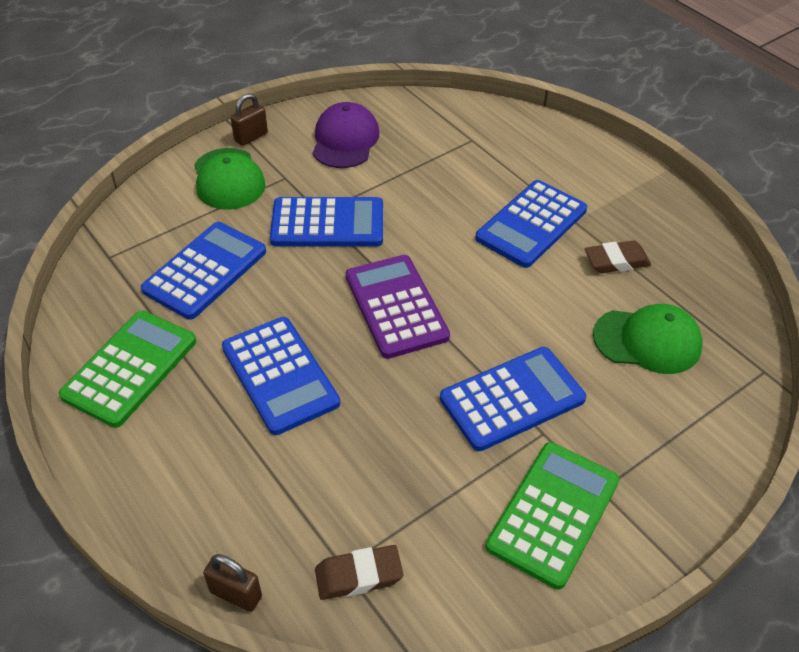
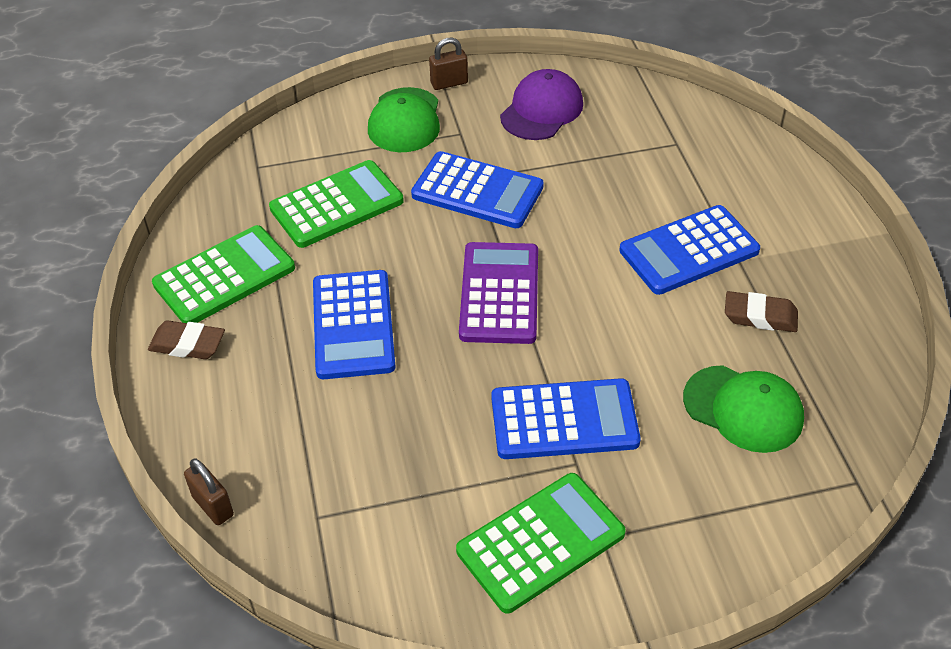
camera: 25 degrees right, 0 degrees up
(205, 271) = (337, 205): blue calculator -> green calculator
(358, 575) = (326, 530): brown eraser -> brown eraser (187, 344)

